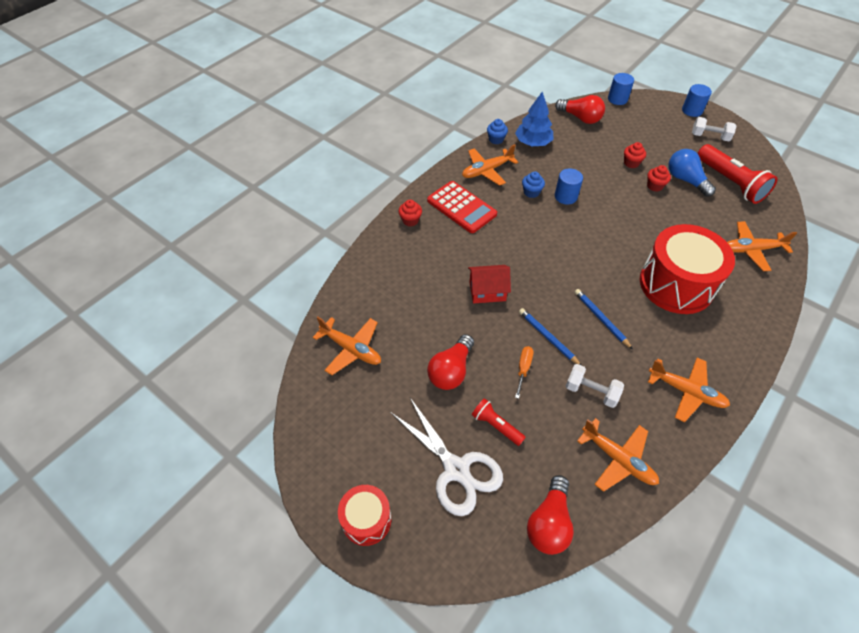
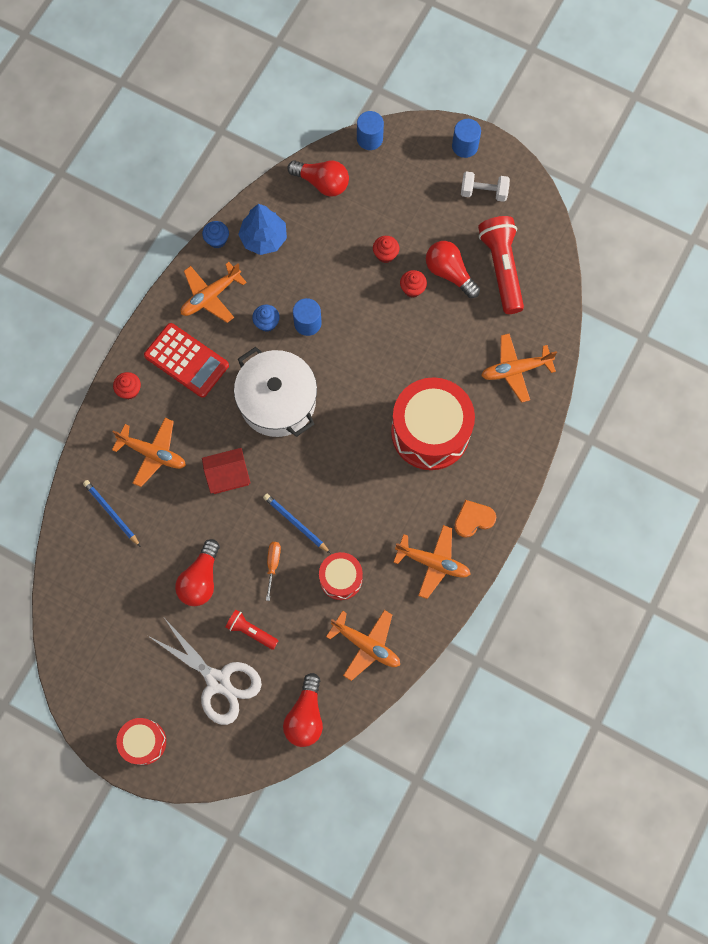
camera: 10 degrees left, 20 degrees up
(351, 349) = (95, 572): orange plane -> orange plane (153, 453)
(536, 244) = (277, 401): none -> white pot
(591, 392) = (341, 578): white dumbbell -> red drum
(601, 319) = (350, 491): blue pencil -> blue pencil (111, 513)
(686, 180) = (449, 273): blue light bulb -> red light bulb
(724, 360) = (473, 519): none -> orange heart
(730, 182) = (501, 268): red flashlight -> red flashlight turned 150 degrees counterclockwise

